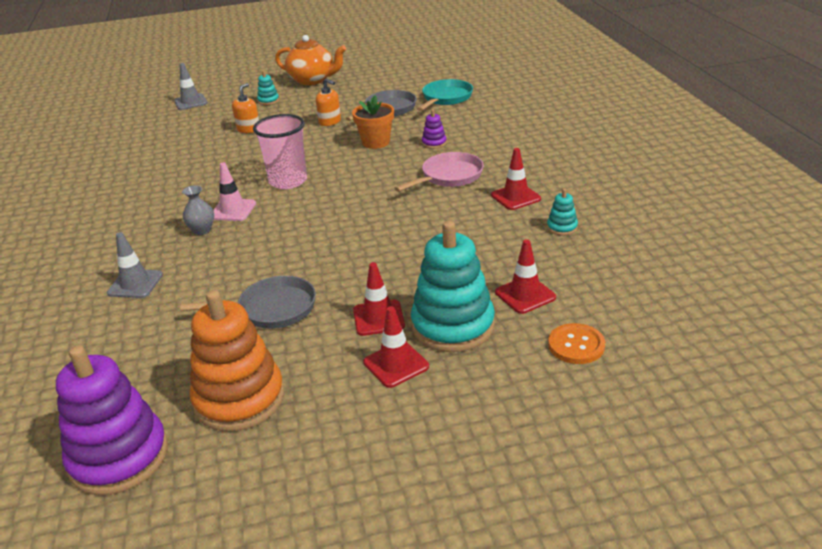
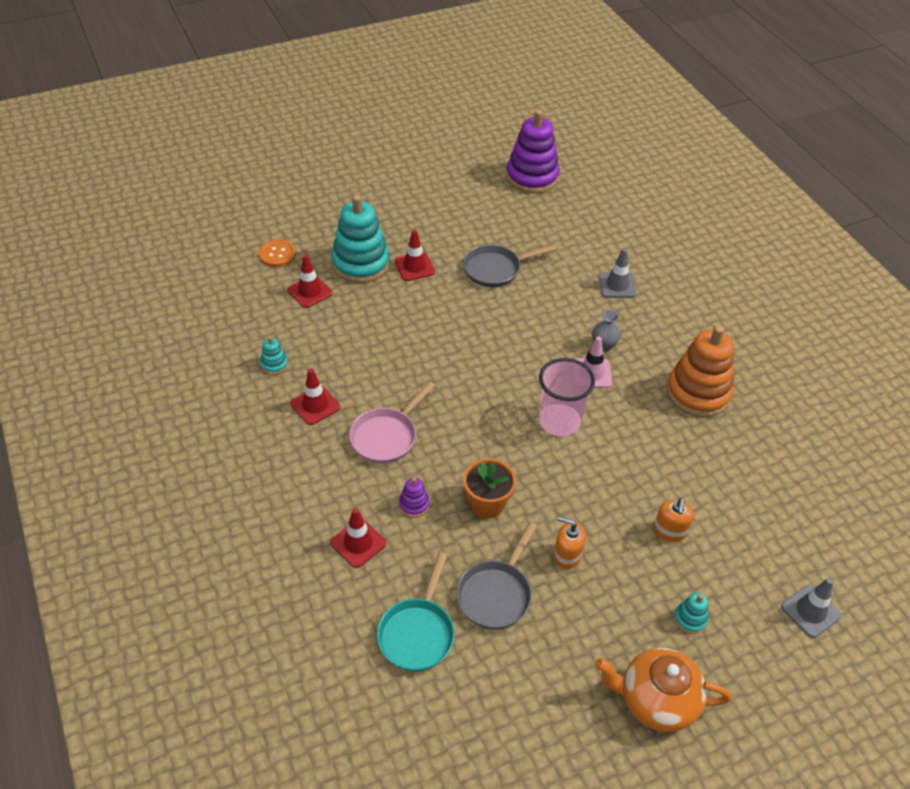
camera: 165 degrees right, 15 degrees up
(239, 399) = (483, 209): orange stacking toy -> orange stacking toy (698, 393)
(396, 364) = (394, 235): red traffic cone -> red traffic cone (358, 543)

